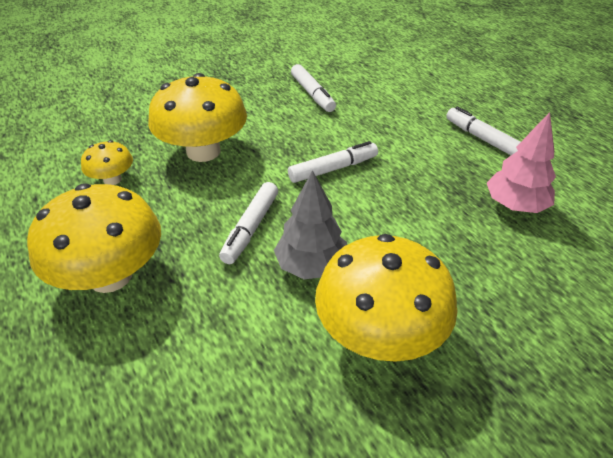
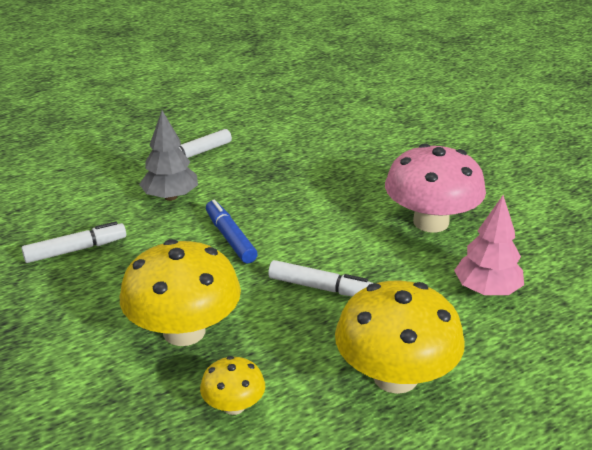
camera: 90 degrees left, 10 degrees down
(311, 266) = (366, 252): grey tree -> grey tree (170, 197)
(333, 169) = (230, 238): white marker -> blue marker
(379, 334) = (431, 222): yellow mushroom -> pink mushroom
(515, 205) = (288, 153): pink tree -> pink tree (486, 290)

